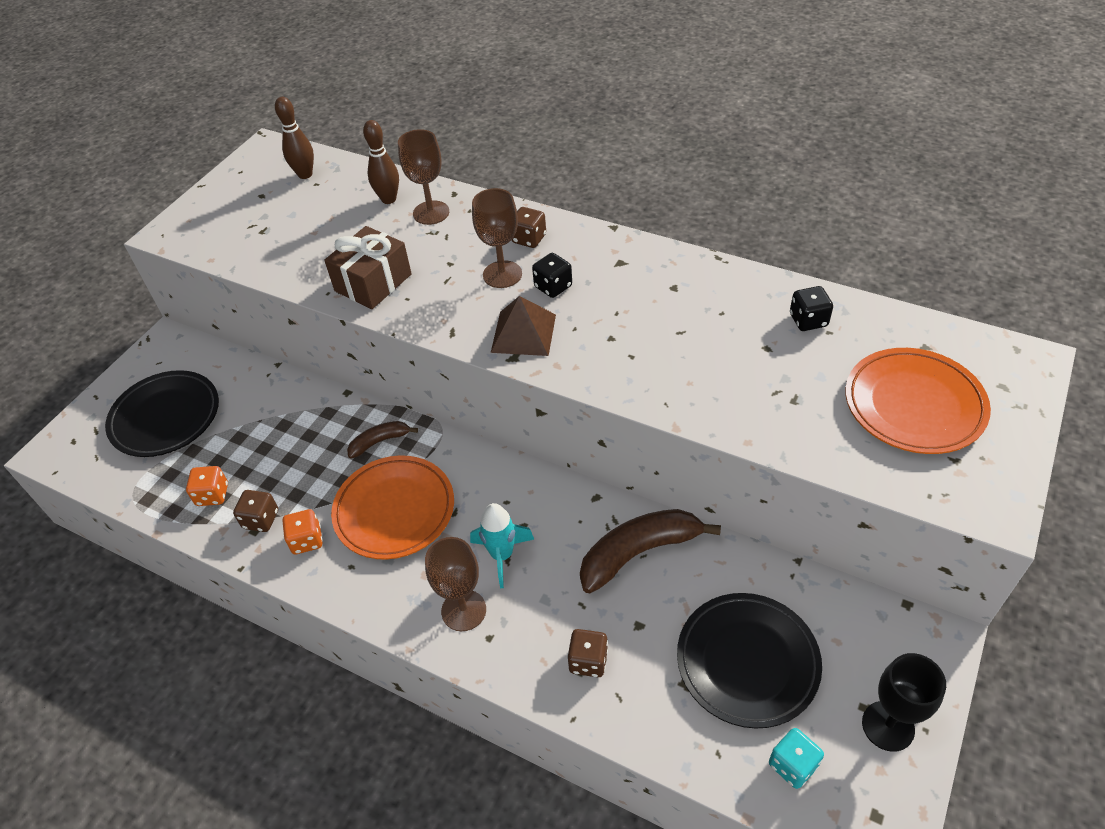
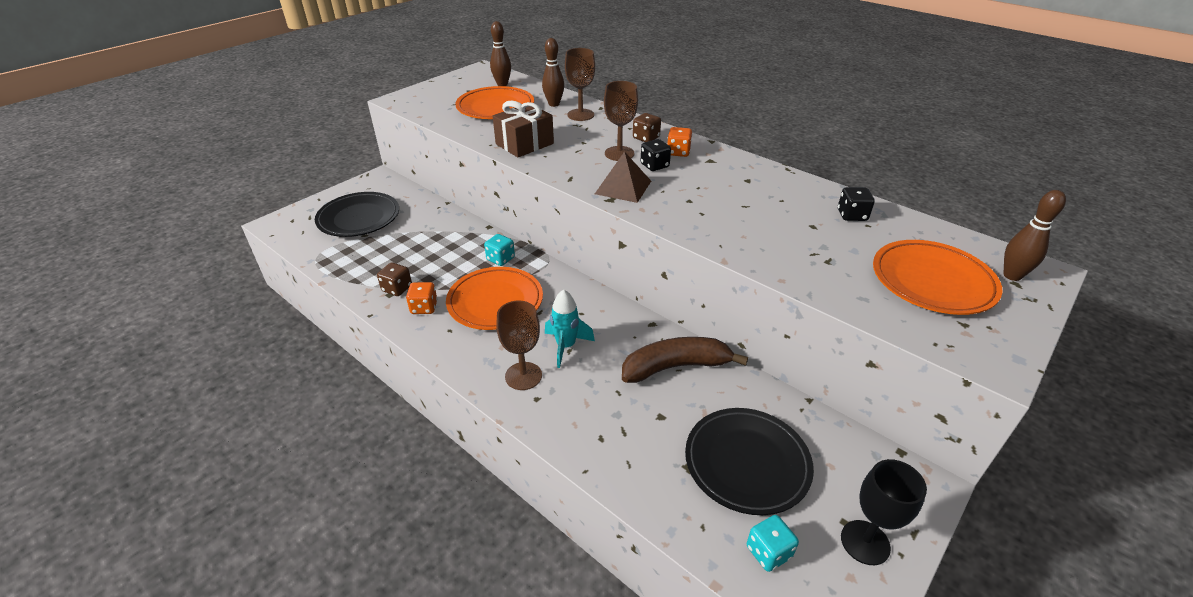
camera: 10 degrees right, 10 degrees down
(212, 495) = (370, 268): orange dice -> orange dice (678, 152)
(311, 222) = (495, 107): none -> orange plate
(379, 442) = (500, 259): brown banana -> turquoise dice
(588, 661) = (611, 432): brown dice -> none
(997, 376) = (1012, 275): none -> brown bowling pin

